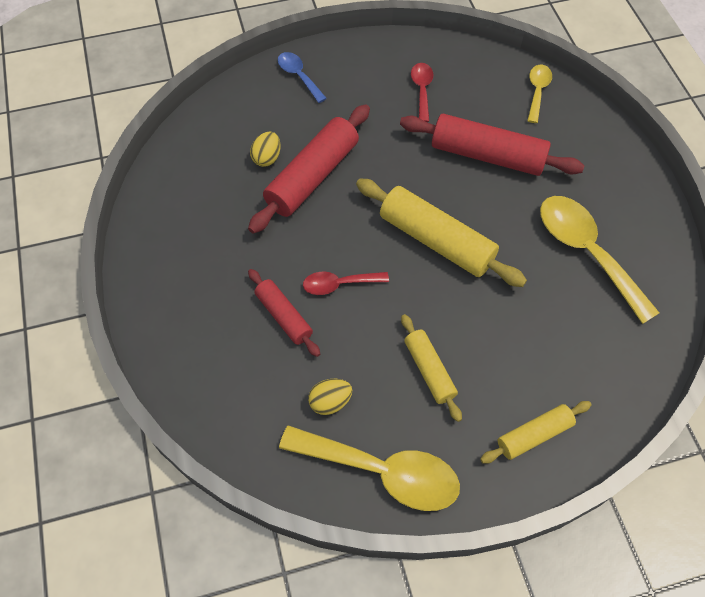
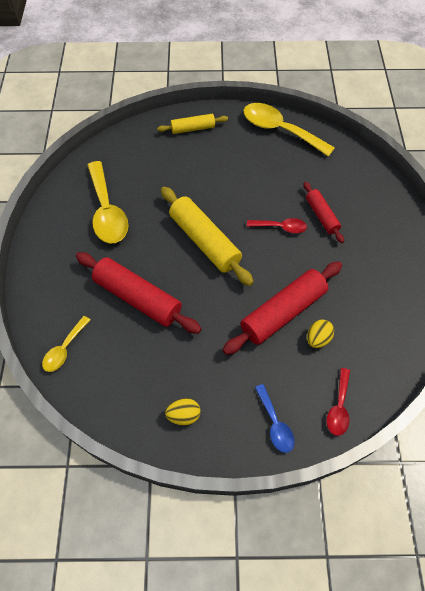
camera: 165 degrees left, 0 degrees up
(330, 402) = (301, 165): yellow egg -> yellow egg (184, 415)
(422, 90) = (164, 377): red spoon -> red spoon (338, 407)
(429, 370) = (238, 168): yellow rolling pin -> none

